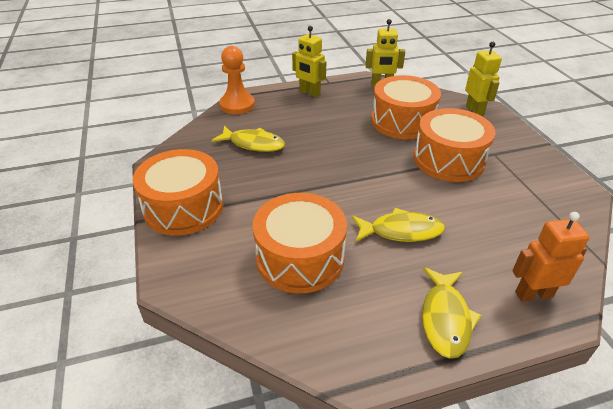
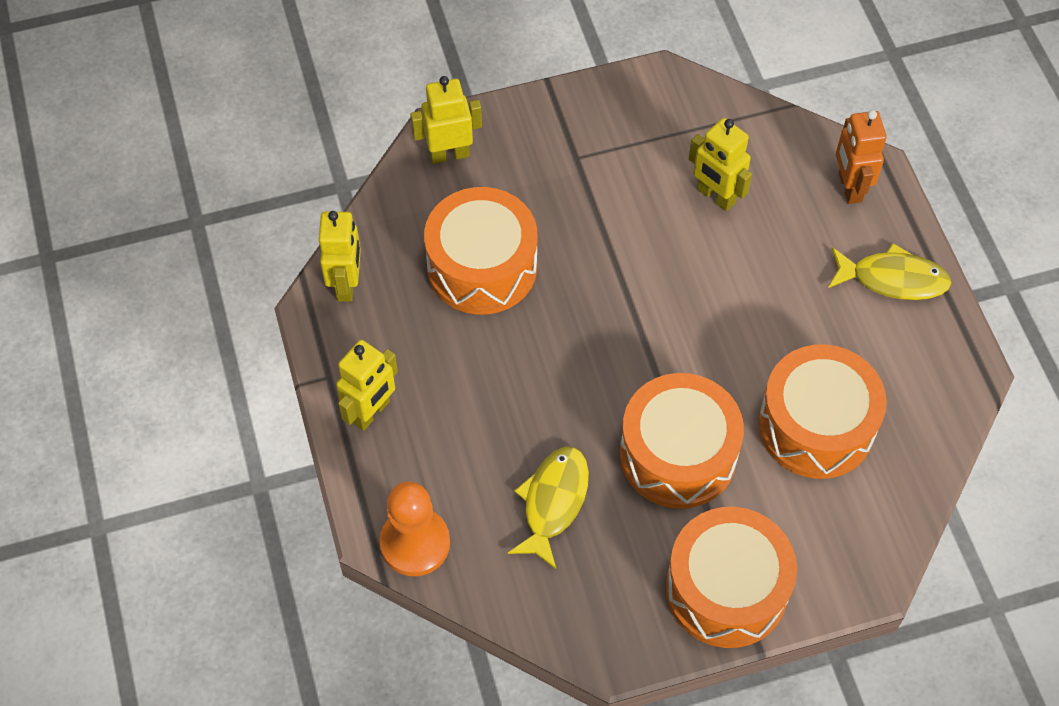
camera: 90 degrees left, 20 degrees up
(401, 231) = (757, 303): yellow fish -> none
(448, 160) = (594, 219): orange drum -> orange drum (678, 454)
(489, 213) = (715, 196): none -> yellow robot

